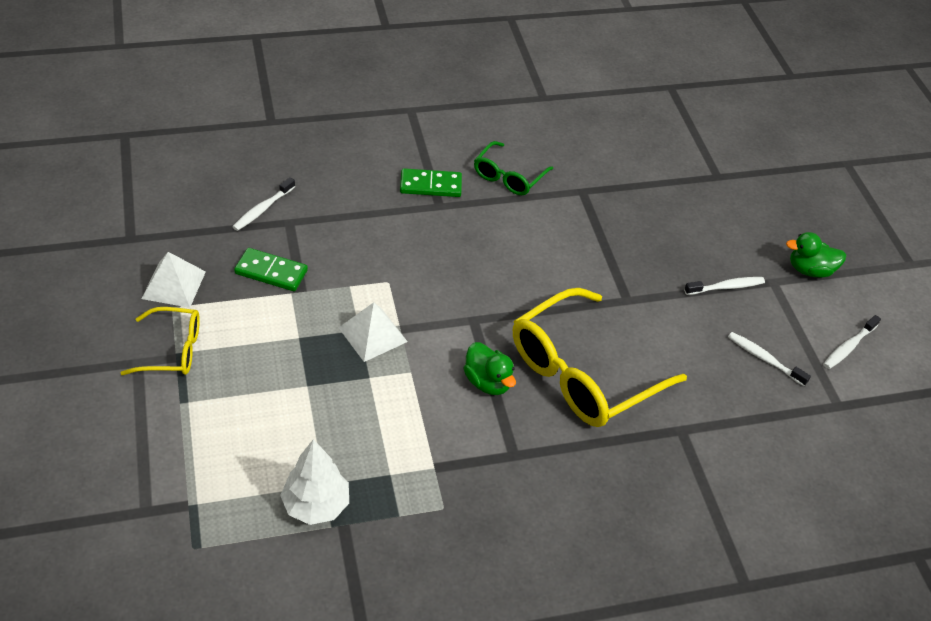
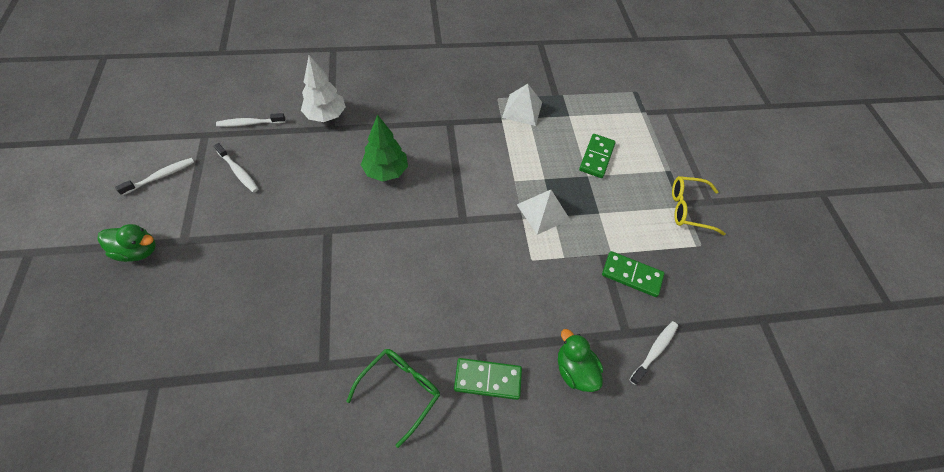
camera: 175 degrees left, 10 degrees up
(173, 285) = (707, 266): white pyramid -> white pyramid (522, 109)
(289, 415) = (596, 157): none -> green domino
(316, 505) = (572, 105): white tree -> white tree (326, 115)
(488, 382) = (459, 169): green duck -> green duck (574, 370)
(584, 372) = (386, 171): yellow glasses -> green tree
(726, 287) = (231, 237): white toothbrush -> white toothbrush (249, 123)

